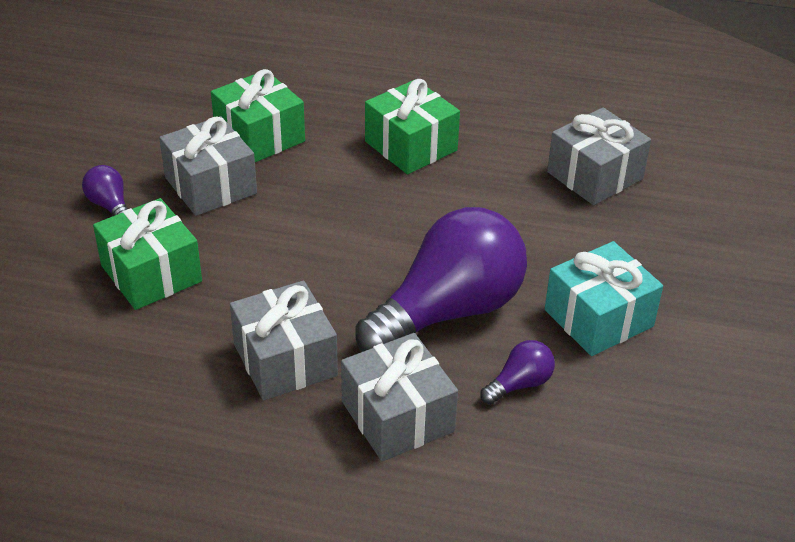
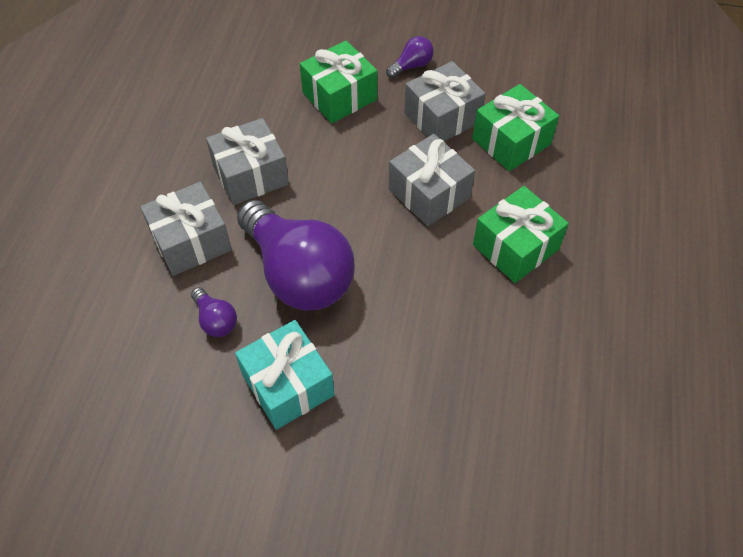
camera: 90 degrees right, 15 degrees up
(595, 175) = (492, 401): grey gift -> grey gift (429, 193)

